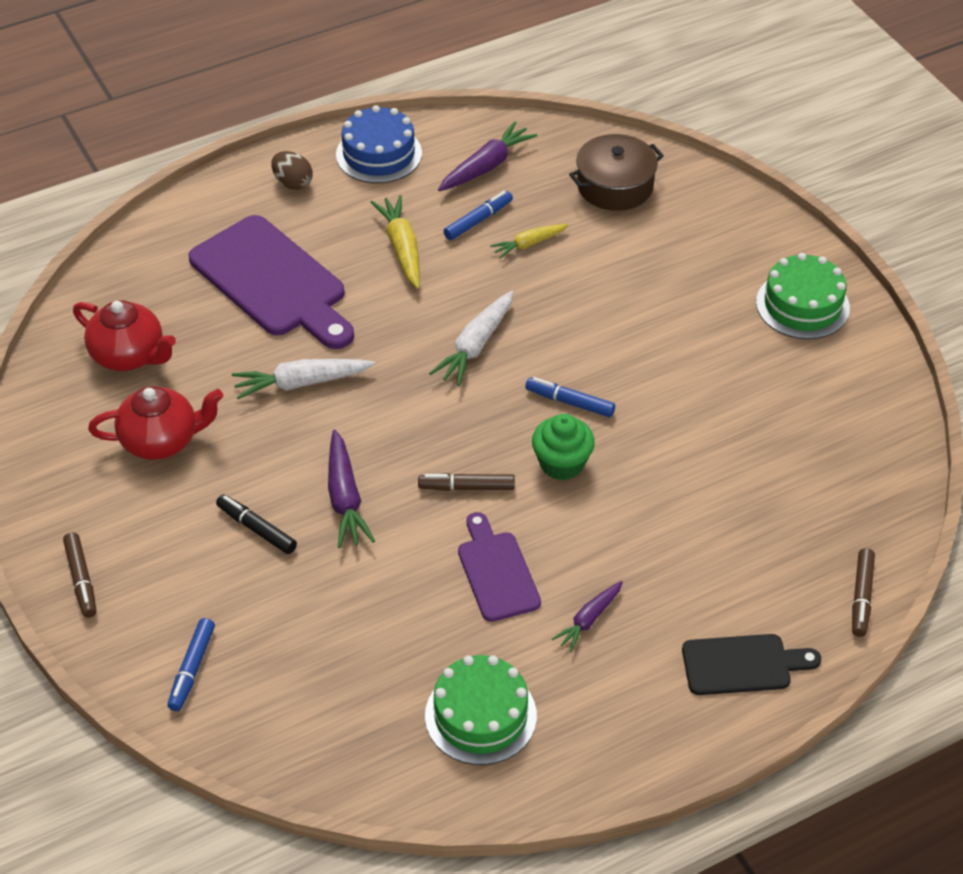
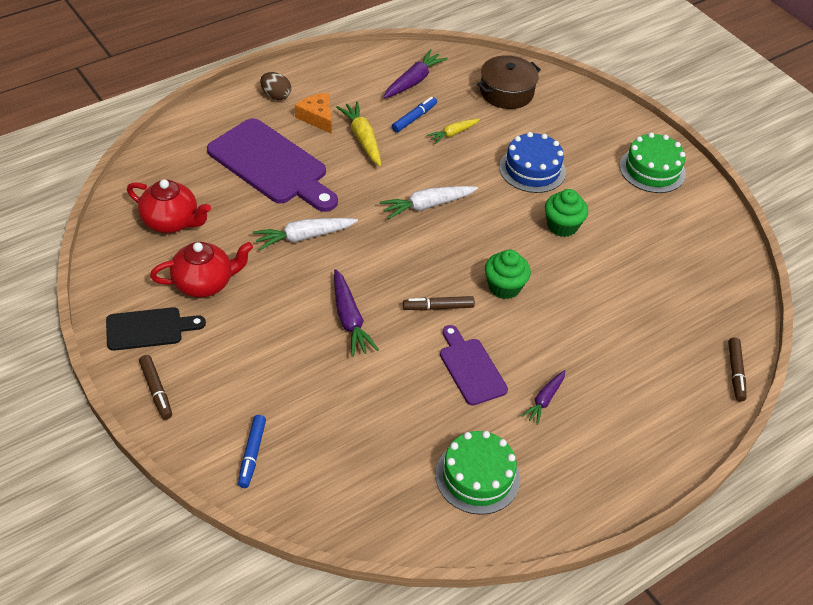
camera: 10 degrees left, 0 degrees up
(257, 529) = (286, 345): black marker -> none
(344, 215) = (317, 117): none -> orange cheese
(379, 154) = (335, 74): blue cake -> blue cake (532, 169)
(475, 346) = (427, 205): white carrot -> white carrot turned 45 degrees clockwise
(570, 402) = (502, 243): blue marker -> none
(658, 381) = (562, 226): none -> green cupcake
(742, 665) = (661, 427): black cutting board -> black cutting board (149, 329)

